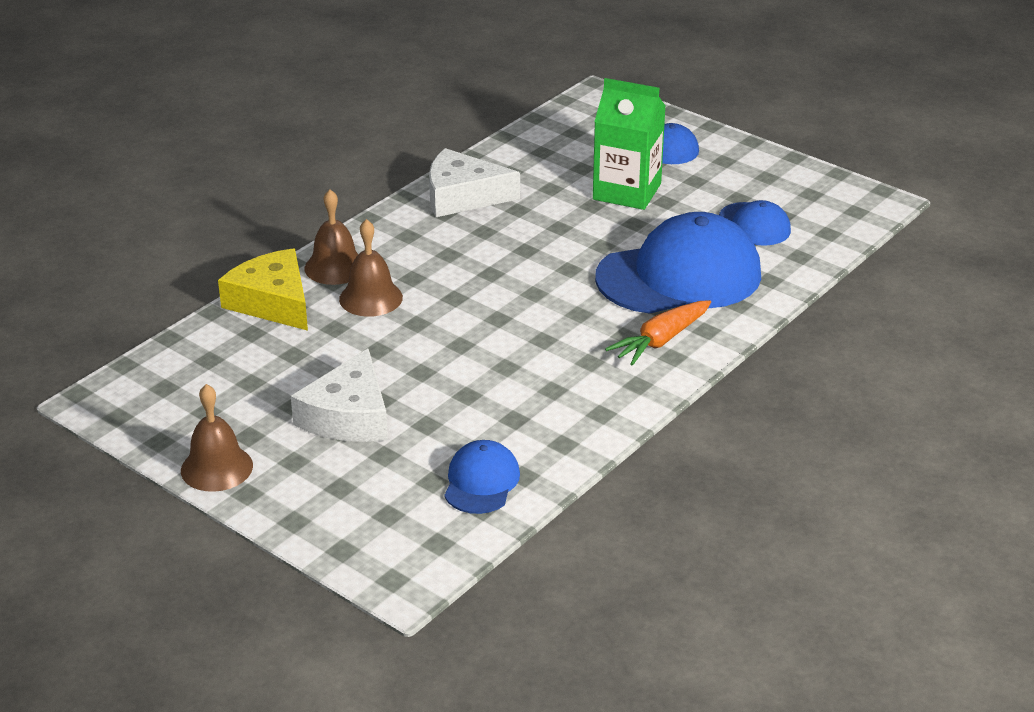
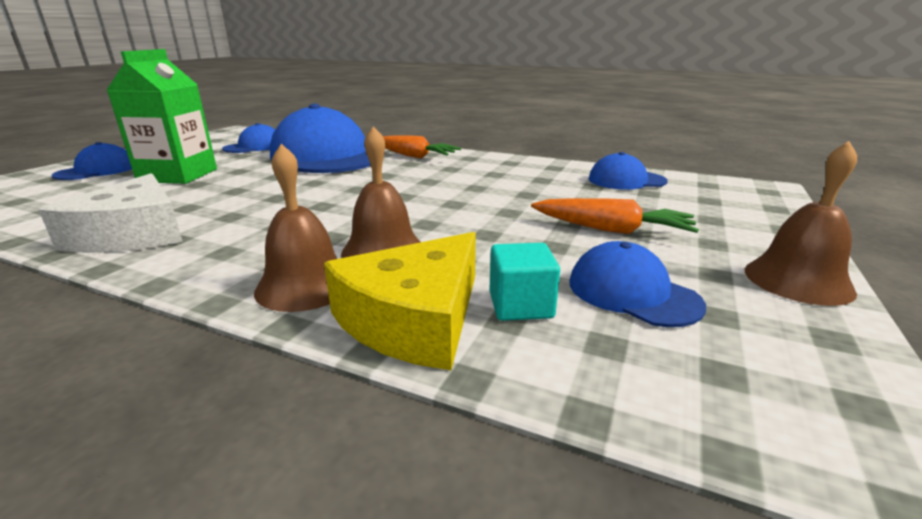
camera: 105 degrees left, 10 degrees down
(249, 387) = (632, 293): none -> blue cap
(262, 340) = (520, 305): none -> turquoise cube
(348, 416) = (611, 230): white cheese -> orange carrot

